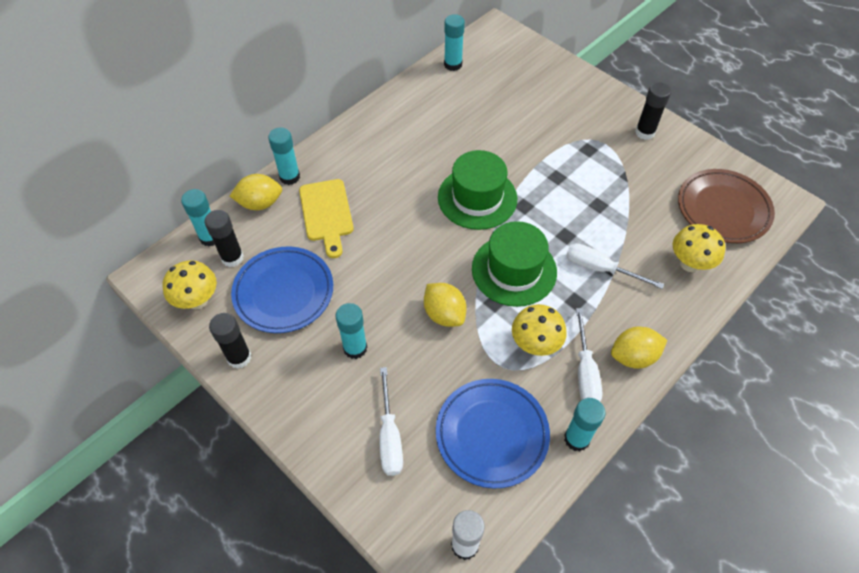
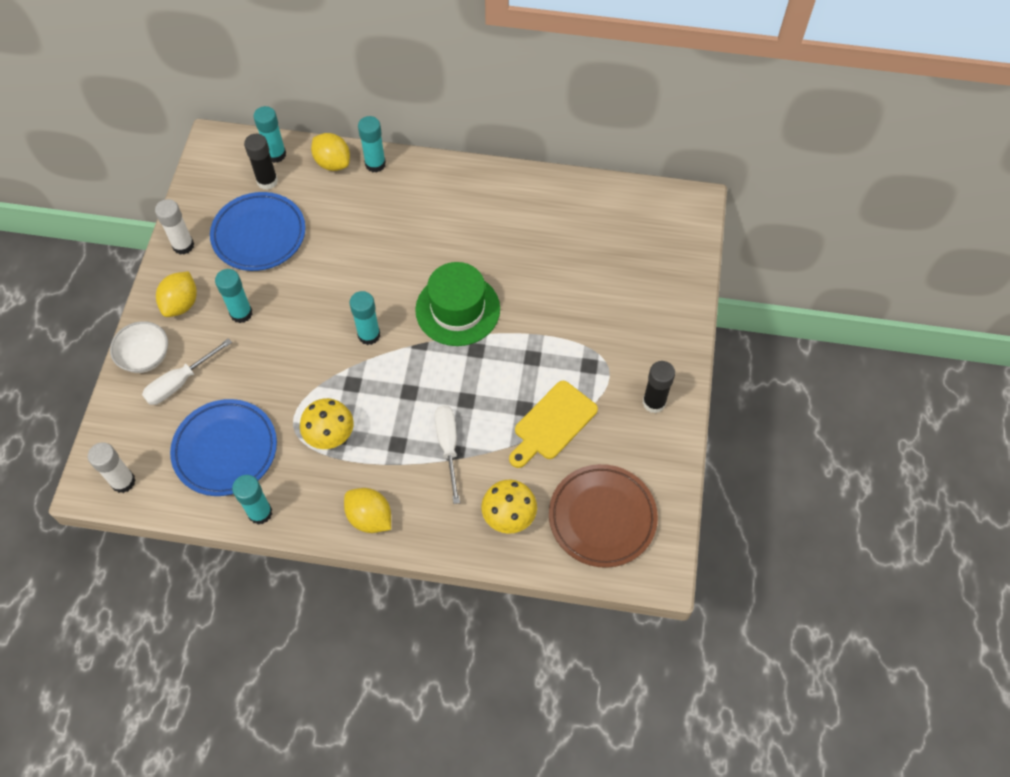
camera: 55 degrees right, 5 degrees up
(197, 300) = (213, 187): yellow mushroom -> none
(239, 357) = (183, 245): black glue stick -> white glue stick
(327, 214) = (356, 213): yellow cutting board -> yellow cutting board (552, 423)
(338, 453) = (146, 357): none -> white bowl
(444, 314) = (315, 355): yellow lemon -> yellow lemon (181, 304)
(453, 64) = (610, 198): turquoise glue stick -> turquoise glue stick (369, 335)
(514, 270) = (397, 380): green hat -> none
(585, 372) = (329, 487): white screwdriver -> none

